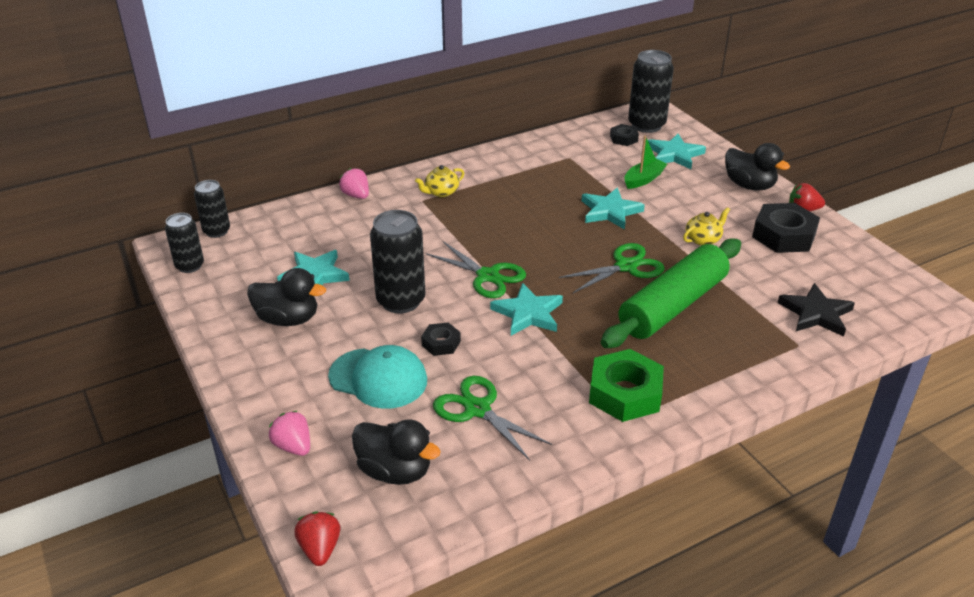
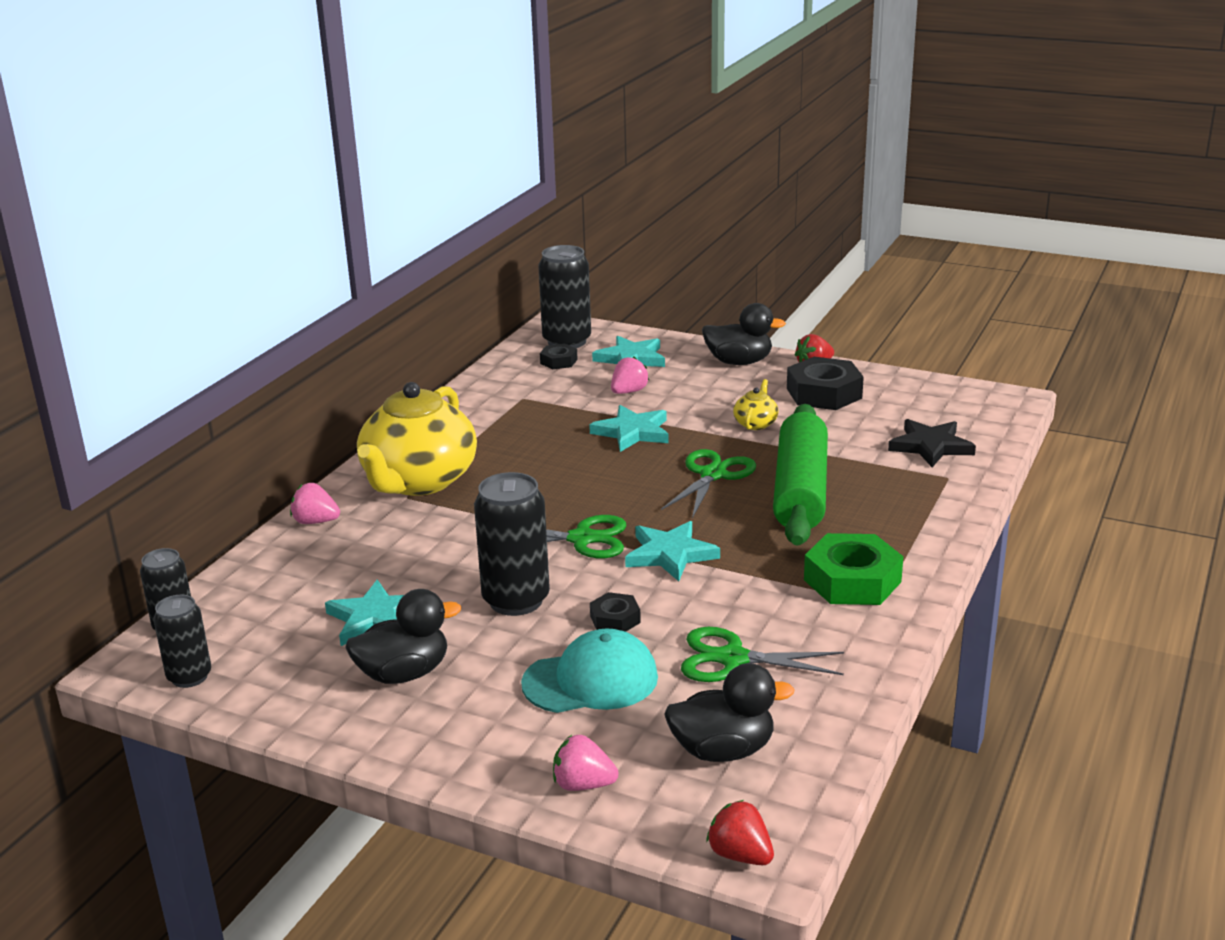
camera: 35 degrees left, 10 degrees down
(441, 192) = (419, 481): yellow teapot -> yellow teapot, size x2.48
(643, 179) = (629, 392): green boat -> pink strawberry

